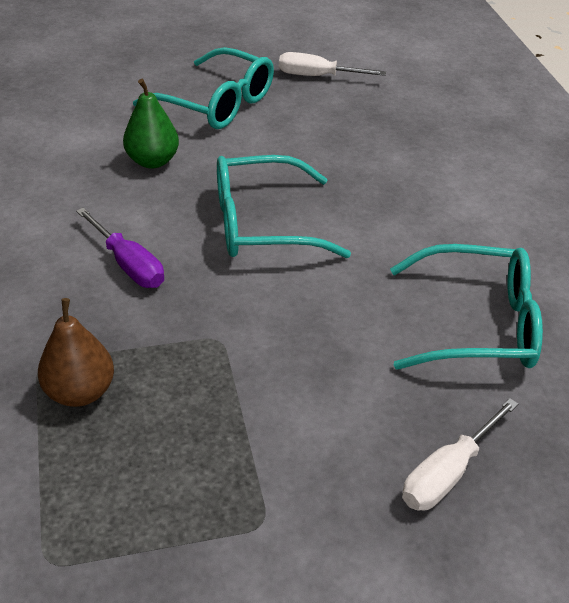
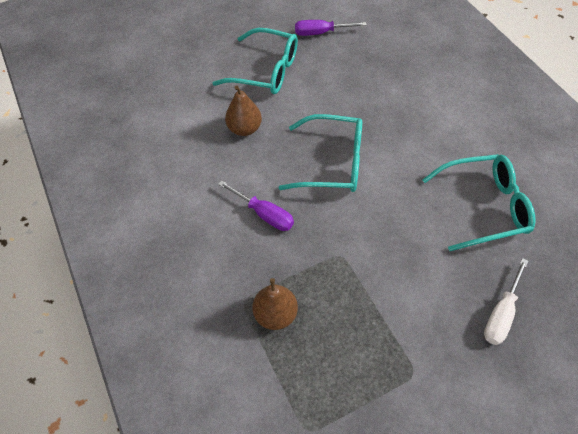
camera: 10 degrees left, 15 degrees up
(152, 161) = (244, 129): green pear -> brown pear
(262, 224) = (332, 163): turquoise glasses -> turquoise glasses turned 150 degrees counterclockwise
(316, 76) = (320, 33): white screwdriver -> purple screwdriver

